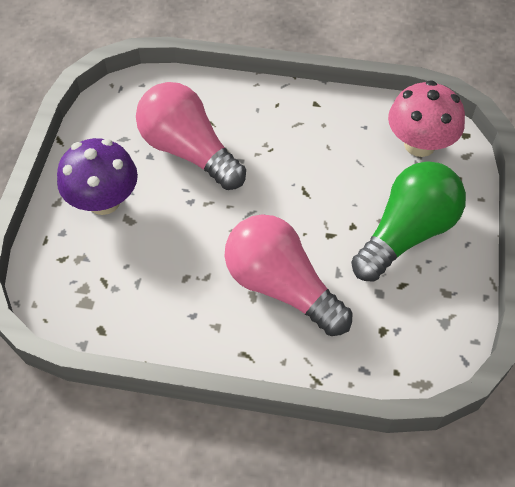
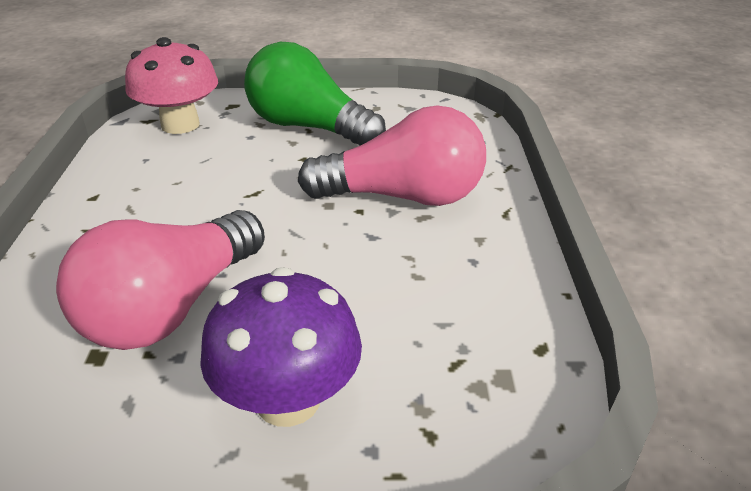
camera: 100 degrees left, 20 degrees down
(281, 286) = (403, 197): pink light bulb -> pink light bulb turned 120 degrees counterclockwise

